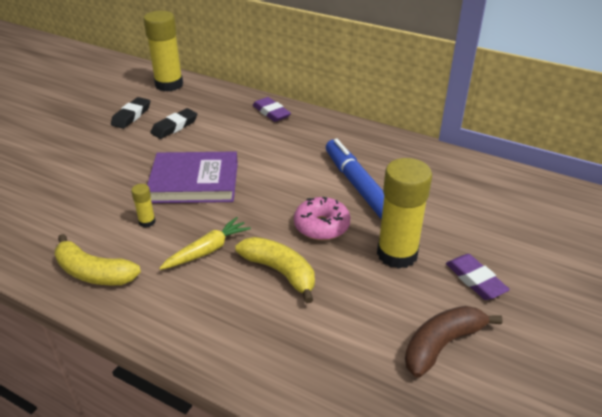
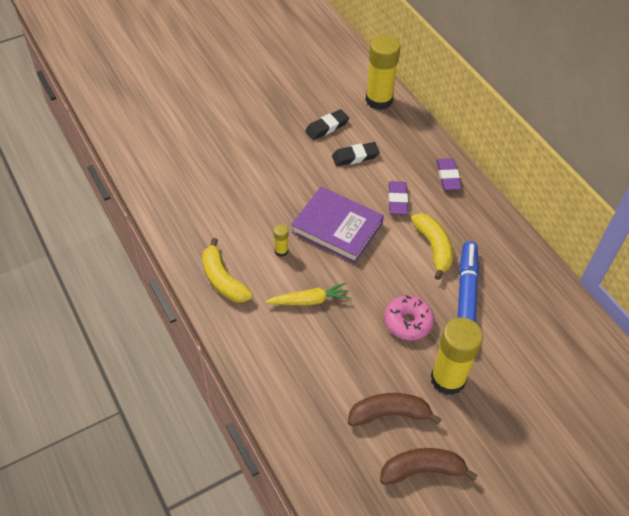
camera: 30 degrees right, 15 degrees up
(280, 272) = (349, 347): yellow banana -> yellow banana (433, 248)
(367, 311) = (389, 414): none -> brown banana
(475, 280) = (491, 434): purple eraser -> purple eraser (397, 200)

